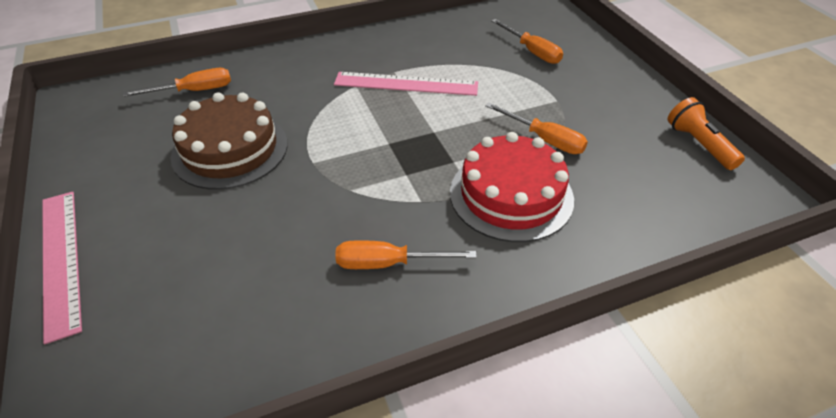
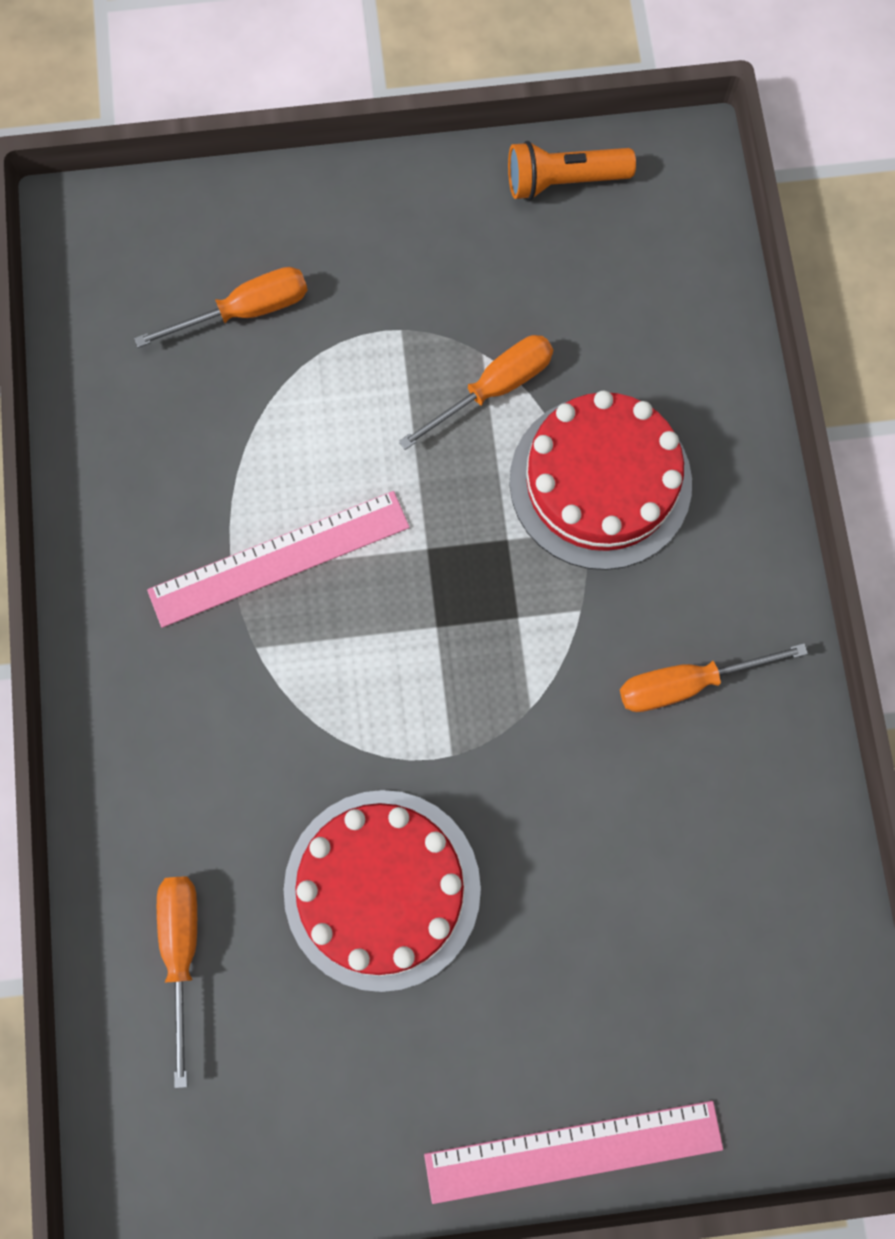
camera: 75 degrees left, 30 degrees up
(230, 149) = (382, 889): brown cake -> red cake
(388, 263) = (687, 683): orange screwdriver -> orange screwdriver turned 60 degrees clockwise
(406, 84) = (279, 559): pink ruler -> pink ruler turned 45 degrees clockwise

